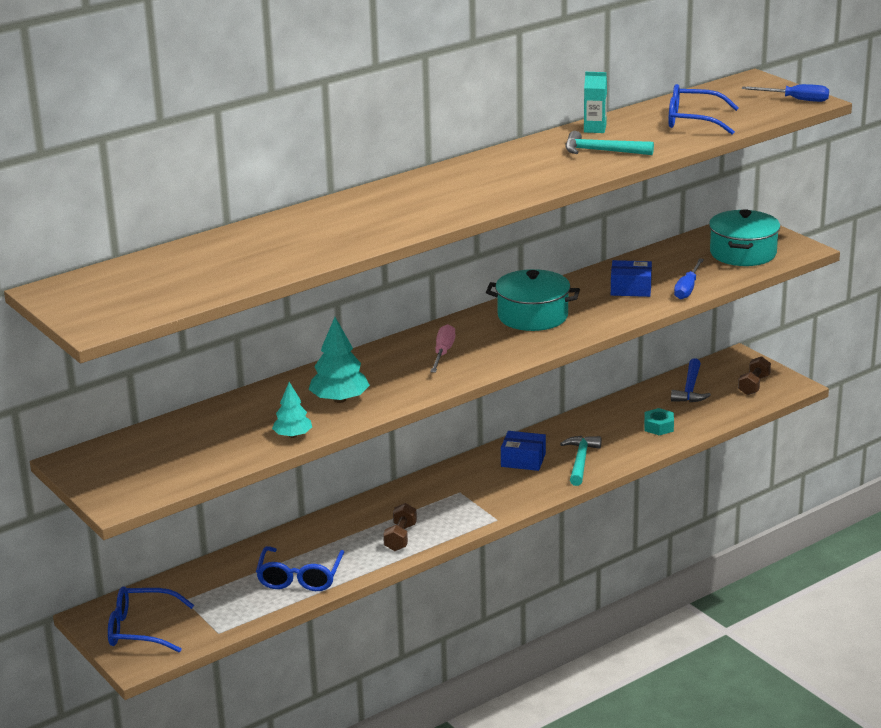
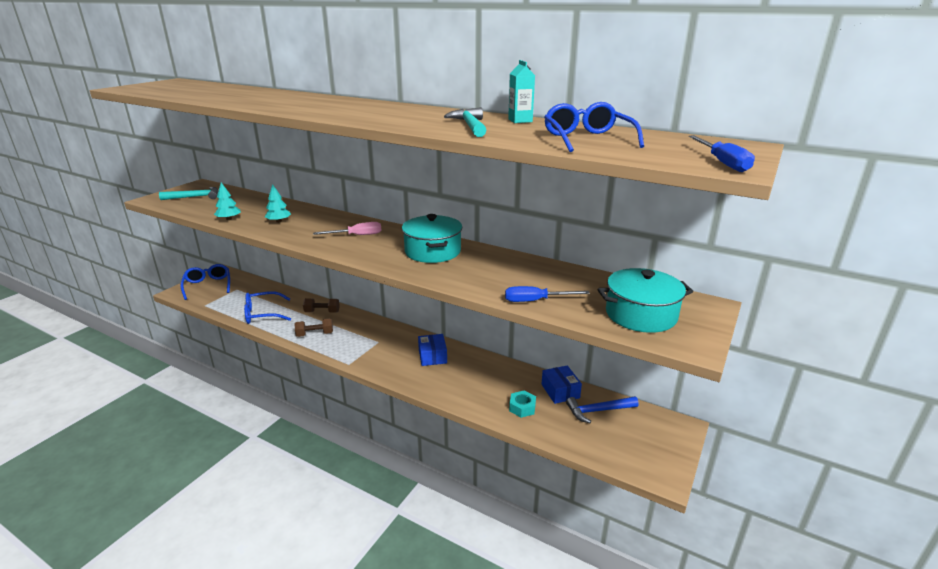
camera: 65 degrees right, 0 degrees up
(339, 399) = (279, 221): turquoise tree -> turquoise tree, size x0.64
(580, 461) = (445, 381): turquoise hammer -> turquoise hammer (195, 197)
(631, 288) = (512, 277): blue box -> blue box (560, 391)
(753, 385) = (639, 448): brown dumbbell -> brown dumbbell (322, 312)

